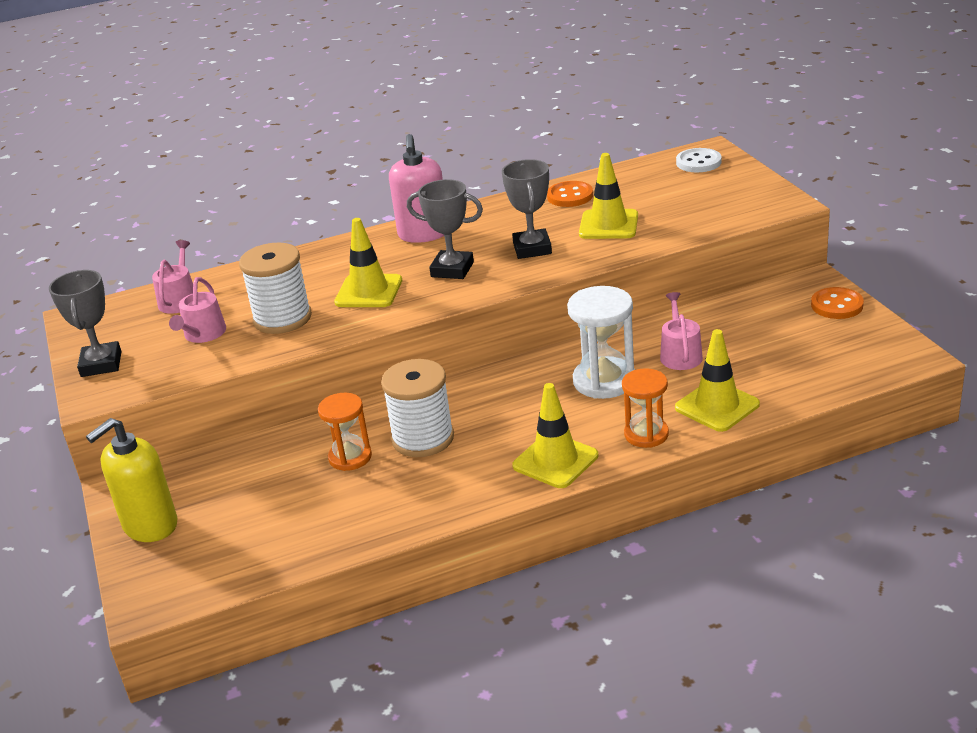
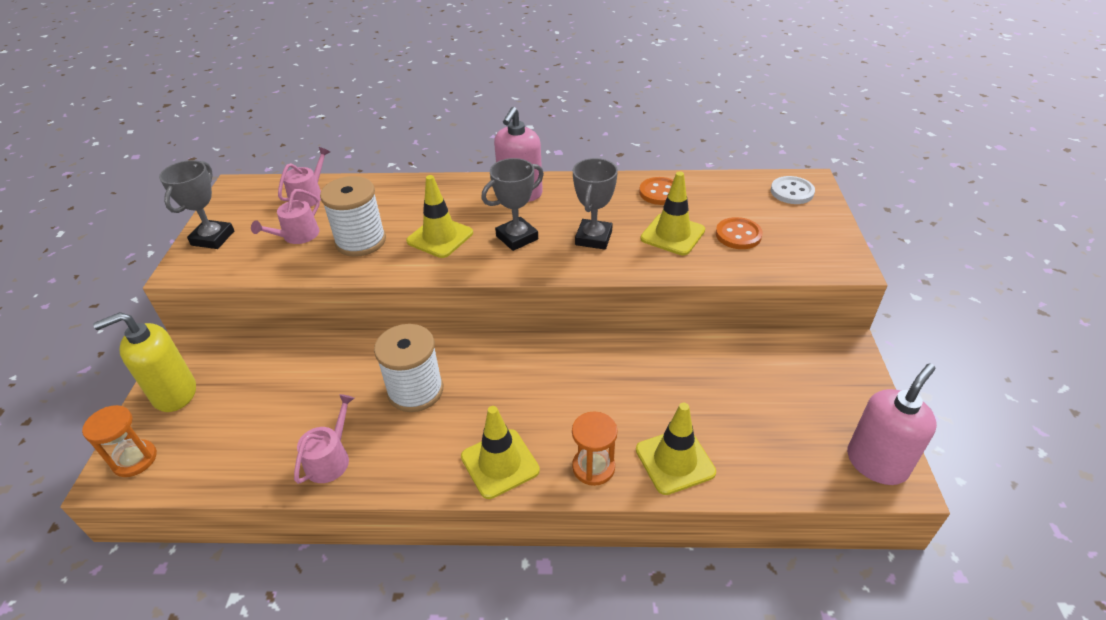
camera: 20 degrees right, 10 degrees up
(350, 457) = (351, 386): orange hourglass -> orange hourglass (135, 459)
(452, 269) = (517, 237): grey trophy -> grey trophy turned 75 degrees counterclockwise
(604, 381) = (595, 389): white hourglass -> none
(680, 354) = (677, 385): pink watering can -> pink watering can (330, 458)
(837, 305) = (853, 384): orange button -> orange button (738, 235)
(889, 352) = (876, 463): none -> pink soap dispenser

